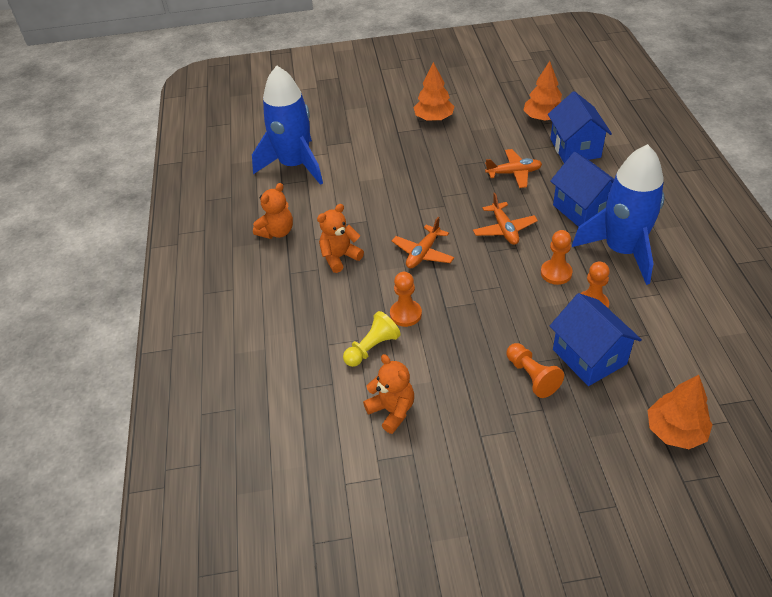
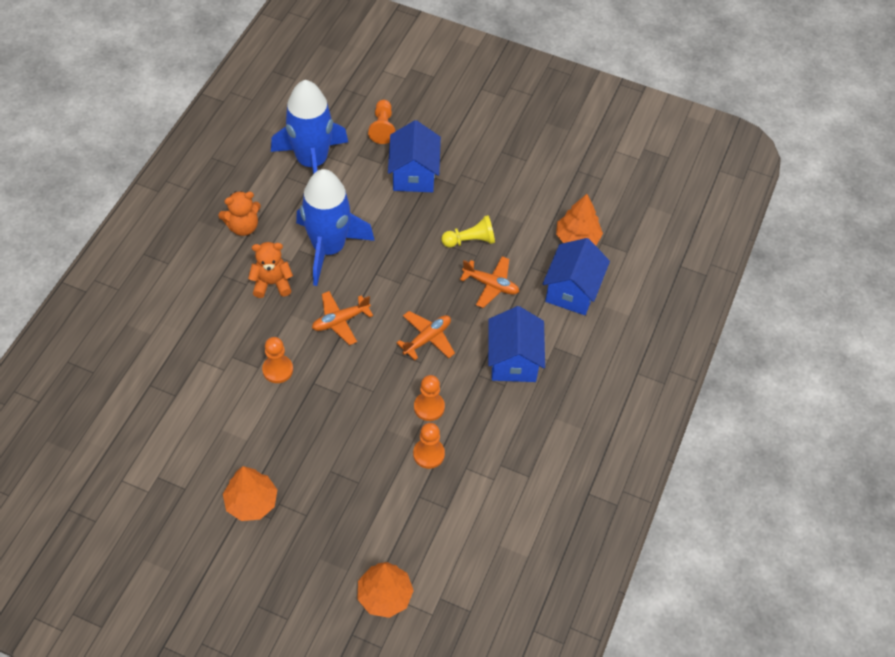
camera: 25 degrees right, 10 degrees up
(372, 348) = (228, 384): yellow pawn -> yellow pawn (470, 240)
(392, 411) = (198, 445): orange teddy bear -> none
(434, 118) = (477, 179): orange tree -> orange tree (251, 502)
(504, 229) = (427, 338): orange plane -> orange plane turned 150 degrees counterclockwise
(532, 376) = (323, 484): orange pawn -> orange pawn (382, 128)
(589, 357) = (381, 496): blue house -> blue house (414, 174)
(622, 251) = (504, 421): blue rocket -> blue rocket (329, 248)

